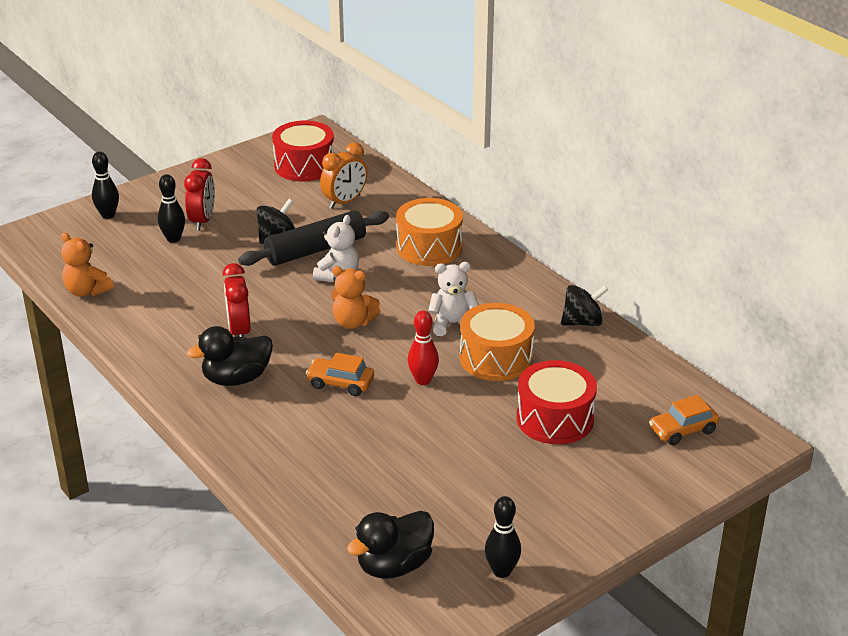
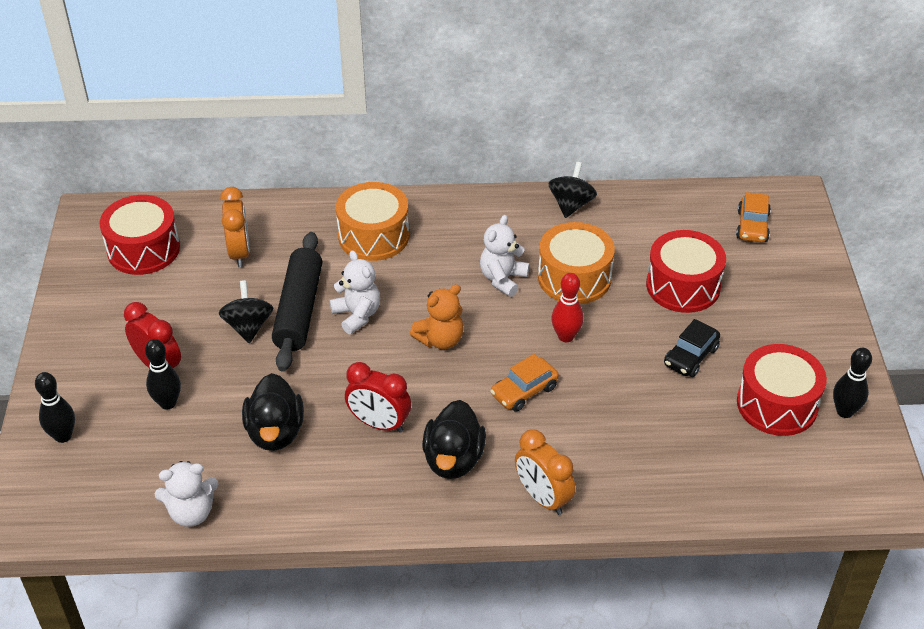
camera: 55 degrees left, 10 degrees up
(87, 291) = (191, 513): orange teddy bear -> white teddy bear
(237, 436) = (542, 498): none -> orange clock
(394, 565) = (795, 473): black duck -> black duck (275, 432)
(467, 526) = (777, 404): none -> red drum
(472, 455) = (690, 356): none -> black car

